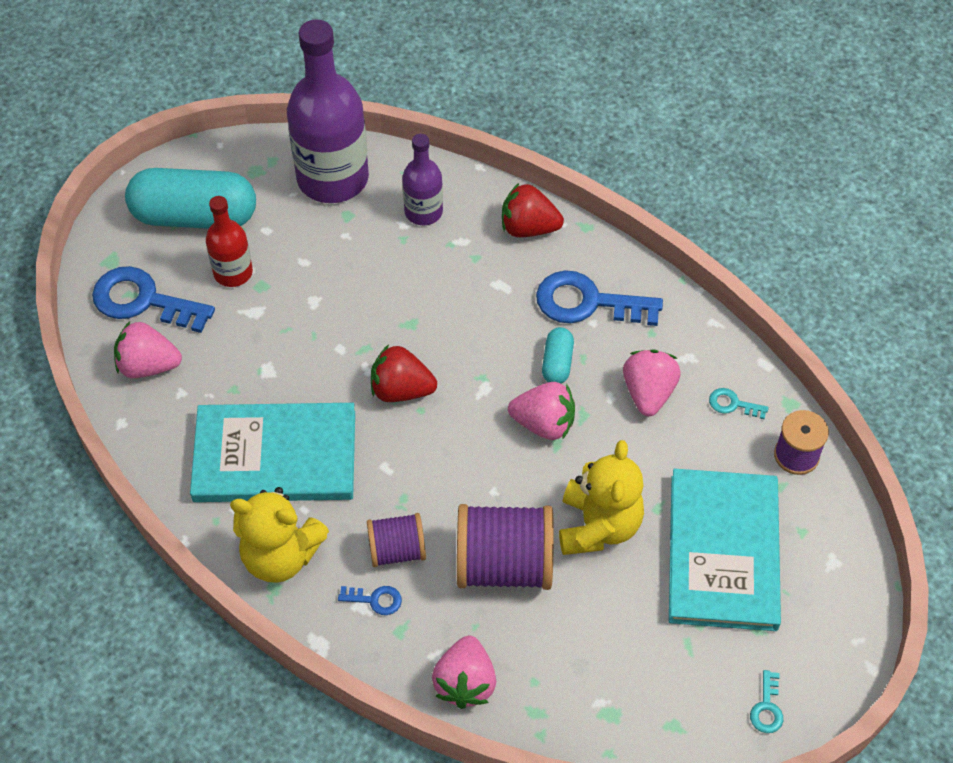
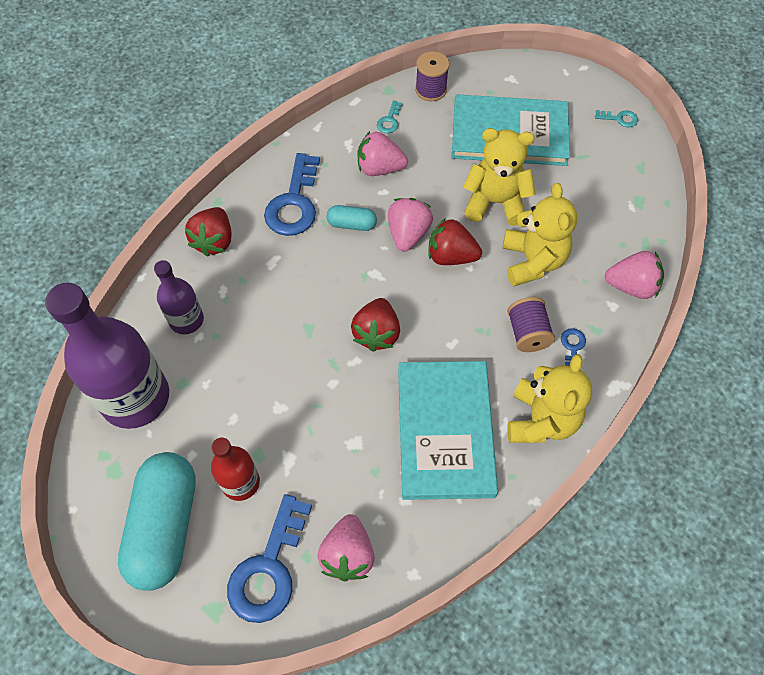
camera: 90 degrees left, 5 degrees up
(504, 565) = (532, 261): purple spool -> yellow teddy bear
(511, 470) = (451, 256): none -> red strawberry

